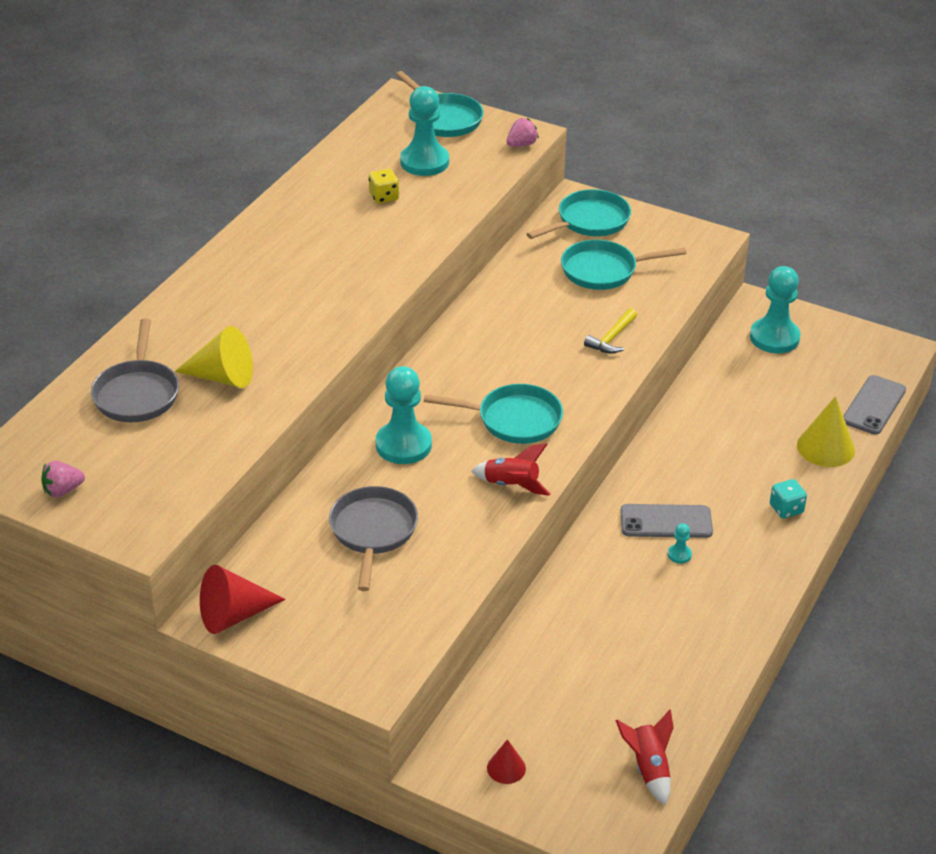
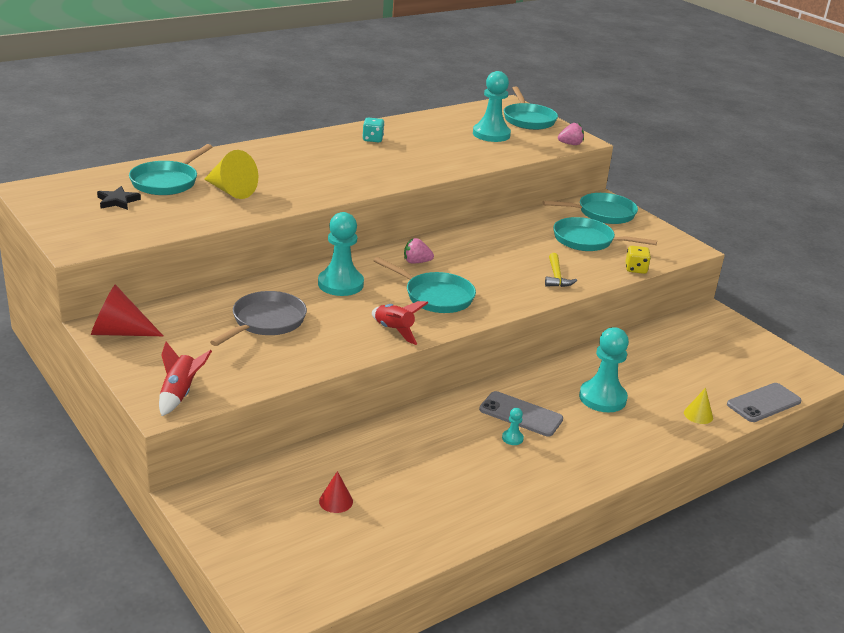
camera: 25 degrees right, 10 degrees down
(63, 490) = (60, 210): pink strawberry -> pink strawberry (416, 262)
(113, 448) = (117, 201): none -> black star
(137, 393) = (167, 182): grey pan -> turquoise pan
(384, 197) = (443, 142): yellow dice -> yellow dice (635, 269)
(506, 768) = (242, 519): red cone -> red cone (336, 501)
(612, 338) = (556, 277): yellow hammer -> yellow hammer turned 60 degrees counterclockwise
(648, 768) = (353, 567): red rocket -> red rocket (180, 394)
(774, 338) = (711, 336): turquoise pawn -> turquoise pawn (602, 398)
(786, 509) = (629, 441): turquoise dice -> turquoise dice (372, 139)
(825, 447) = (698, 415): yellow cone -> yellow cone, size x0.56

